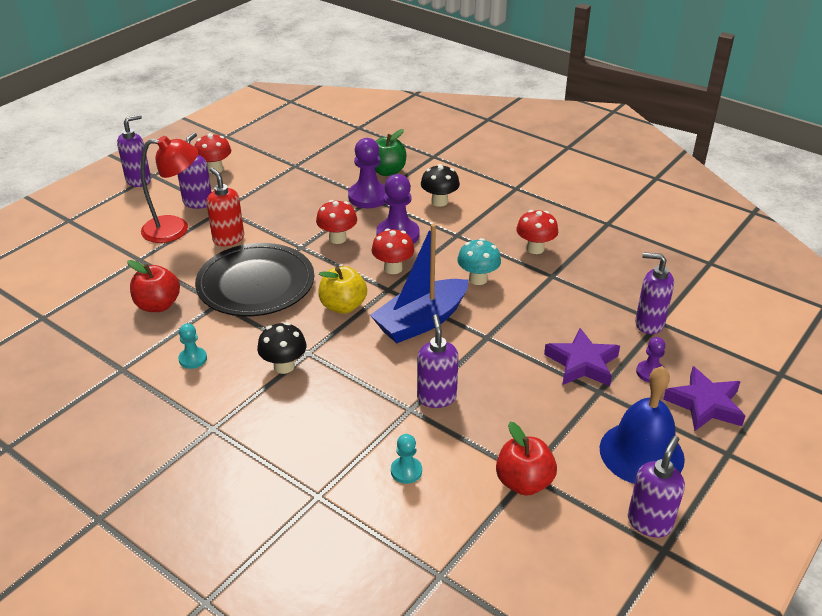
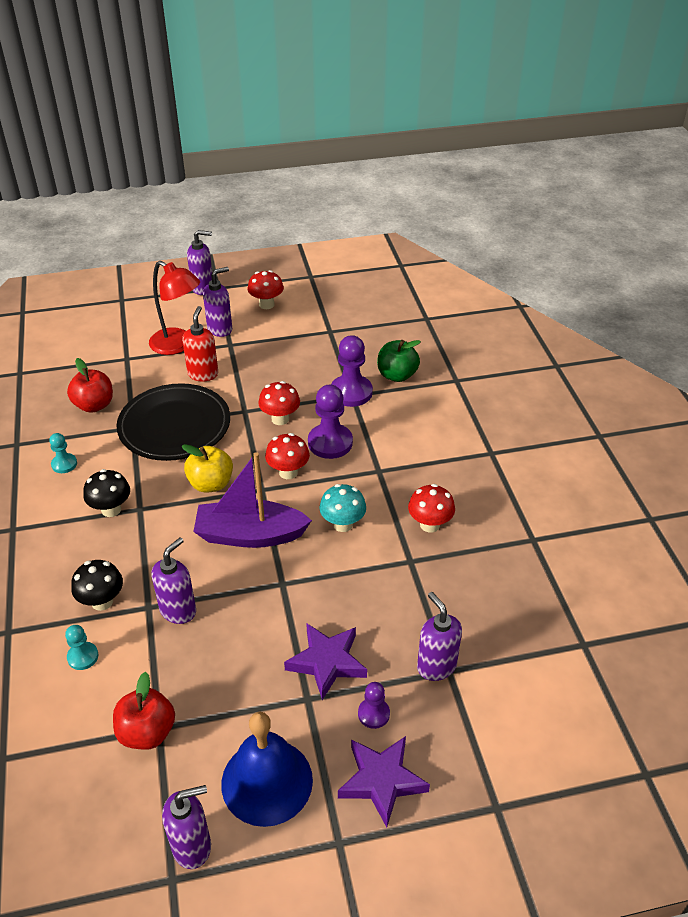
camera: 40 degrees right, 5 degrees up
(421, 321) = (250, 535): blue boat -> purple boat
(439, 201) = (404, 429): black mushroom -> black mushroom (102, 601)

